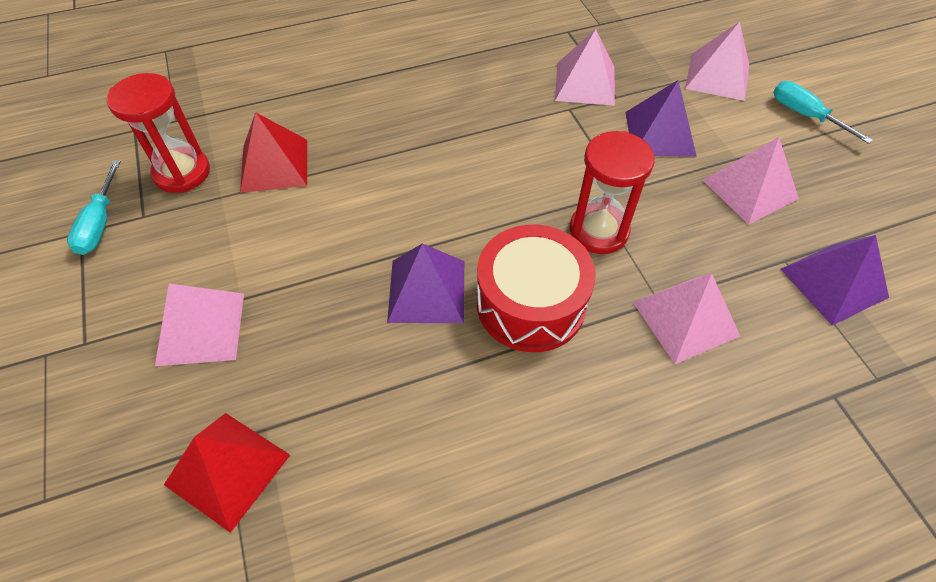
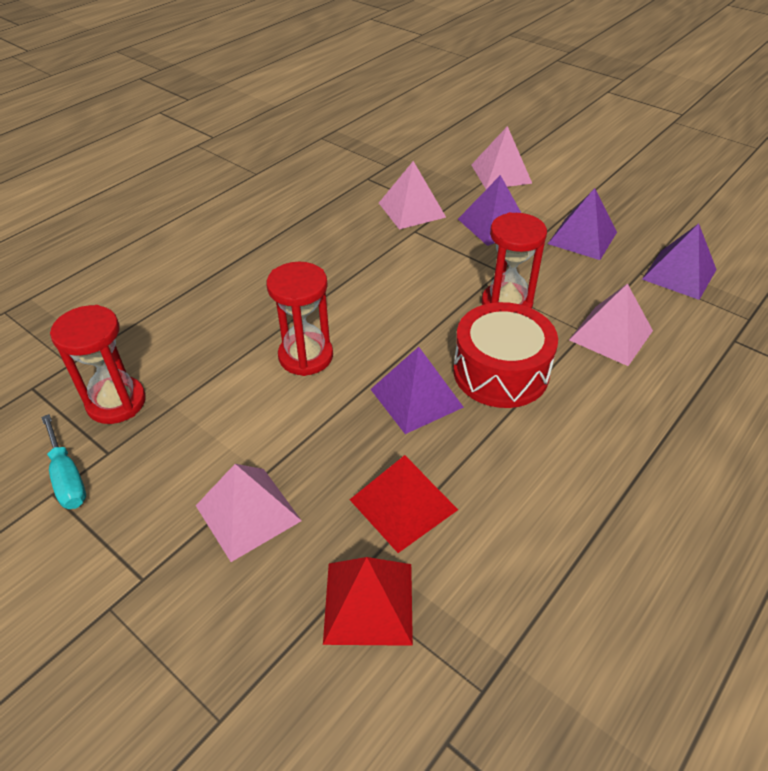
camera: 30 degrees left, 10 degrees down
(274, 165) = (203, 361): red pyramid -> red pyramid (403, 504)
(362, 200) = (306, 356): none -> red hourglass
(750, 189) = (582, 238): pink pyramid -> purple pyramid
(805, 115) = (578, 179): turquoise screwdriver -> none

